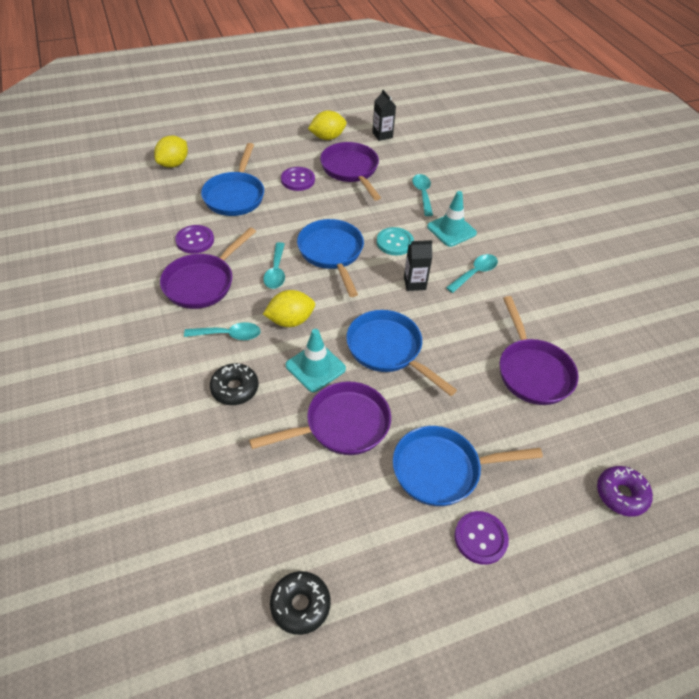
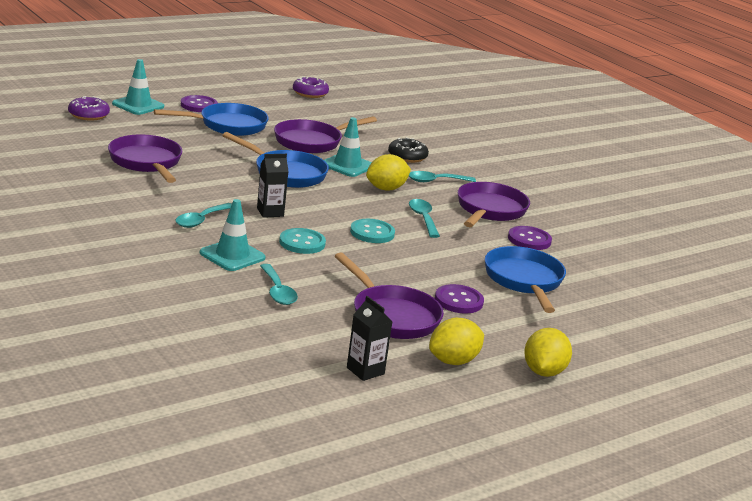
camera: 165 degrees right, 25 degrees down
(173, 164) = (637, 312): yellow lemon -> yellow lemon (543, 372)
(300, 605) = (310, 93): black donut -> purple donut
(332, 253) = (372, 233): blue pan -> turquoise button
(565, 533) = (138, 105): none -> turquoise traffic cone

